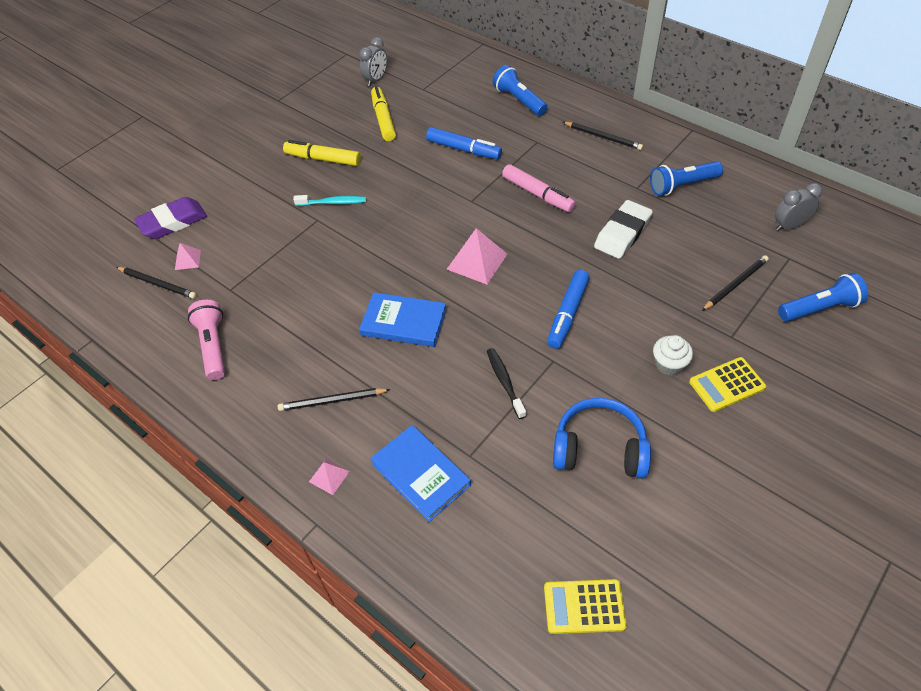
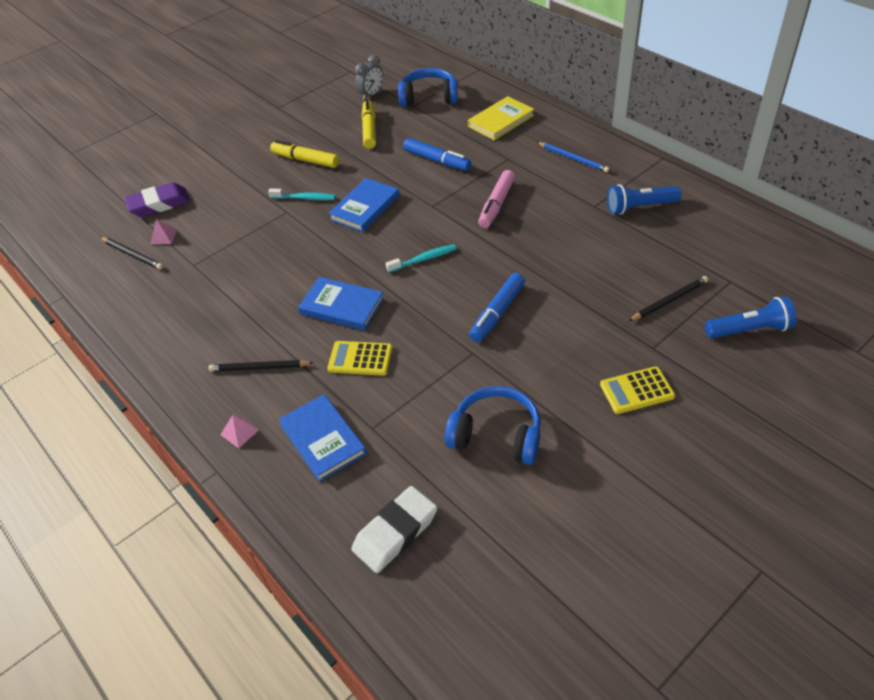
camera: 10 degrees right, 5 degrees down
(213, 346) = (167, 311): pink flashlight -> none
(400, 208) = (365, 207): none -> blue book
(437, 78) = (428, 97): none -> blue headphones
(477, 261) = (423, 259): pink pyramid -> turquoise toothbrush
(504, 382) = (422, 367): black toothbrush -> none
(519, 100) = (501, 121): blue flashlight -> yellow book
(537, 194) = (497, 204): pink marker -> pink marker turned 60 degrees clockwise
(584, 606) = (445, 573): yellow calculator -> yellow calculator (360, 359)
(603, 137) = (573, 158): black pencil -> blue pencil
(622, 233) = (569, 245): white eraser -> white eraser (395, 532)
(669, 364) = (584, 367): white cupcake -> none
(789, 226) = (738, 252): grey clock -> none

